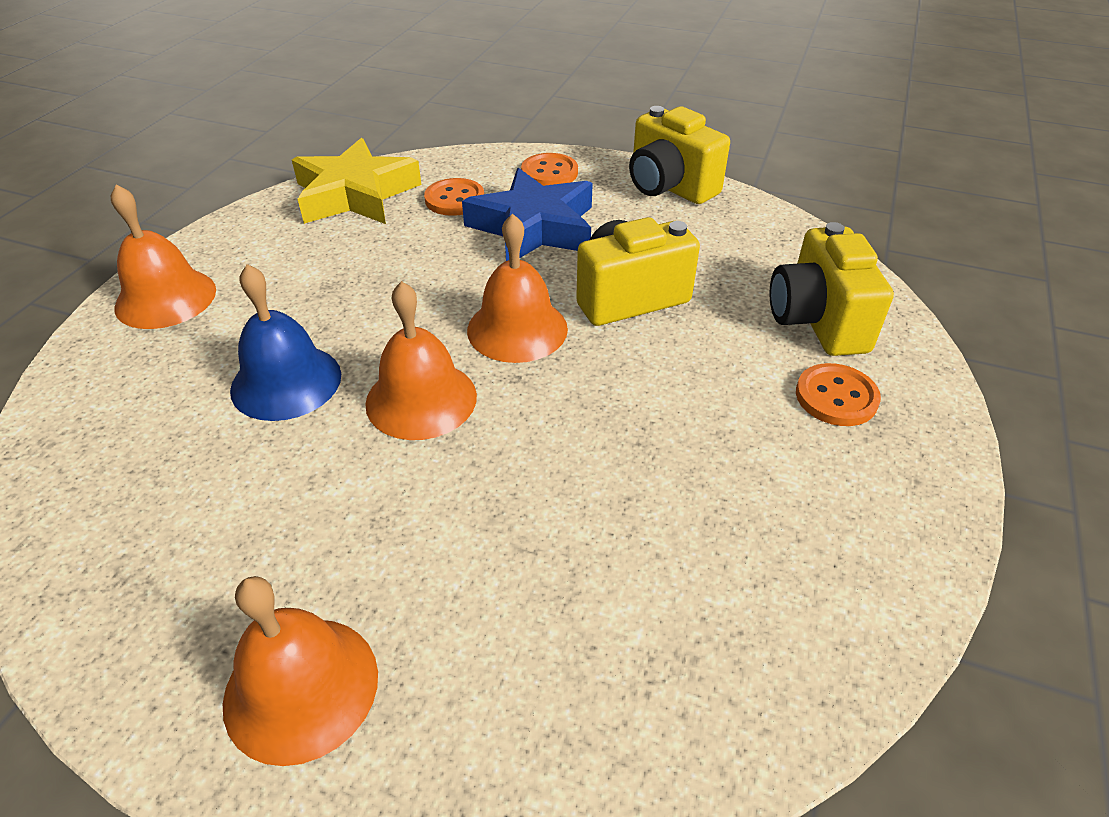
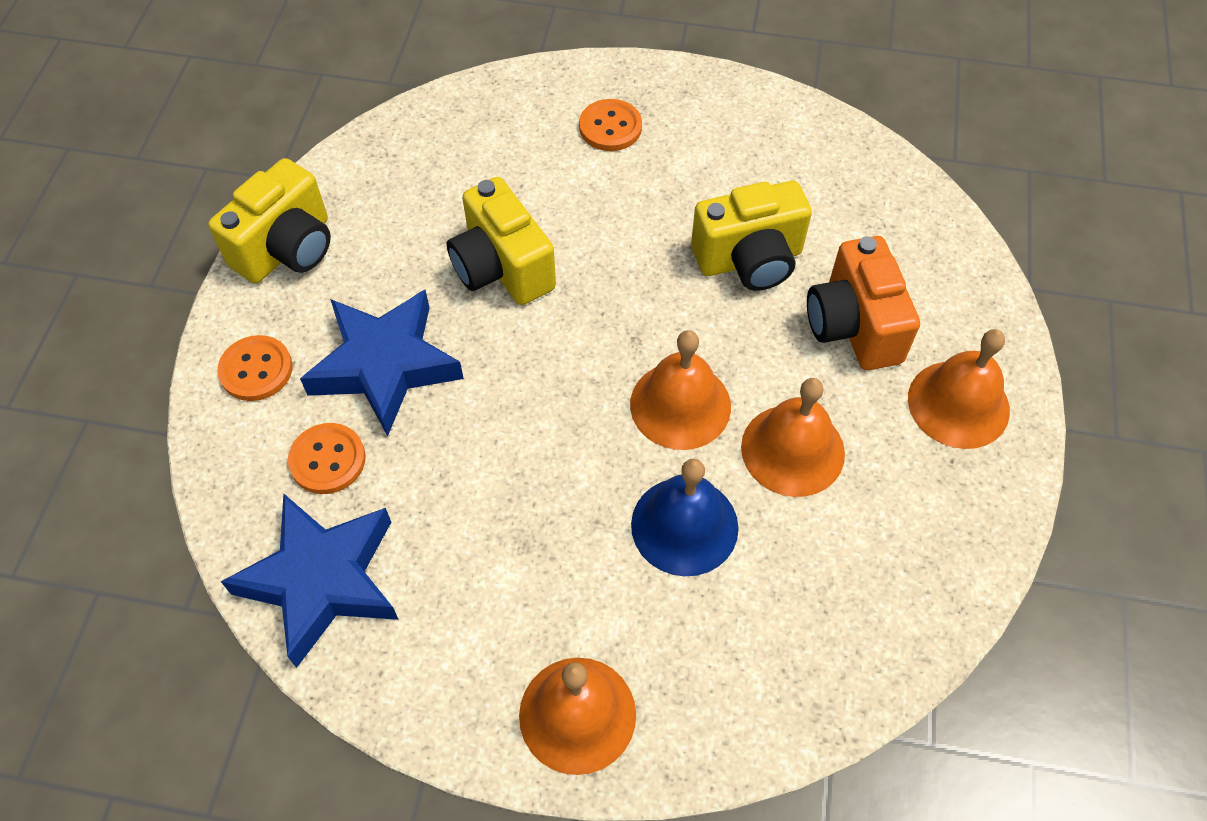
camera: 100 degrees left, 15 degrees up
(355, 194) = (321, 580): yellow star -> blue star
(472, 587) = (853, 326): none -> orange camera
(517, 329) = (567, 350): orange bell -> orange bell (792, 450)
(817, 321) = (515, 134): yellow camera -> yellow camera (749, 260)

